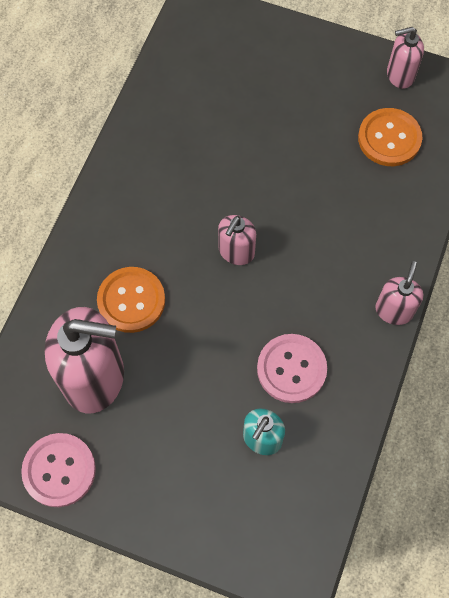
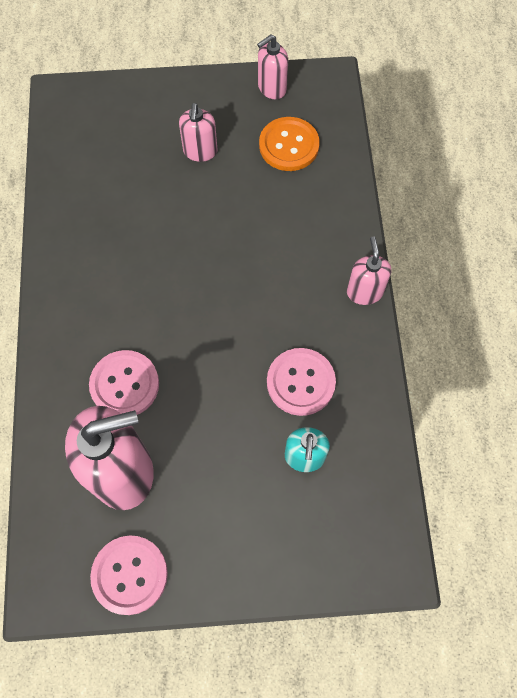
camera: 25 degrees left, 0 degrees up
(131, 300) = (124, 384): orange button -> pink button
(236, 252) = (201, 299): pink soap dispenser -> pink soap dispenser (200, 151)

